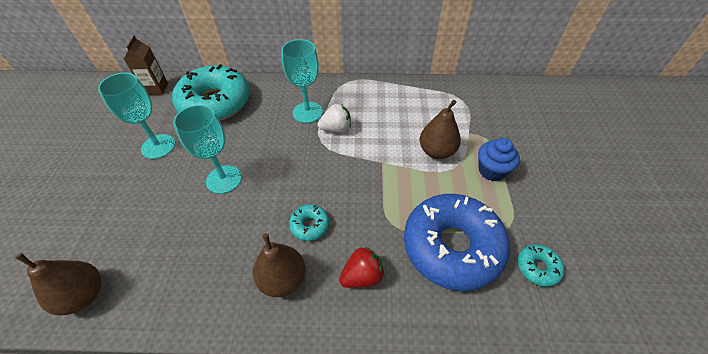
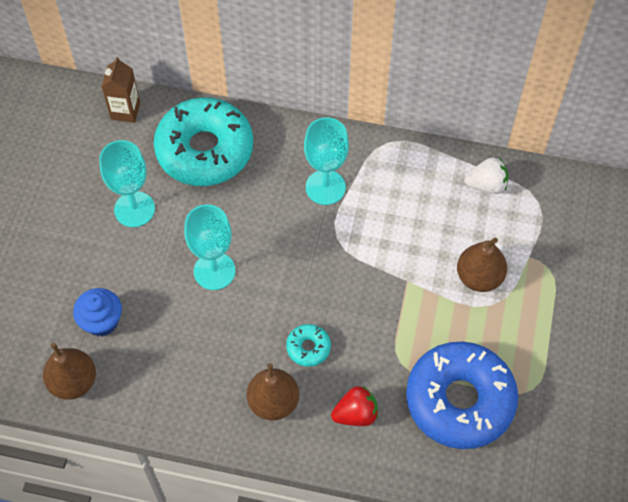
camera: 10 degrees right, 10 degrees up
(336, 128) = (359, 220): white strawberry -> white strawberry (486, 185)
(492, 170) = (538, 316): blue cupcake -> blue cupcake (102, 321)
(537, 267) = (544, 439): turquoise donut -> none

